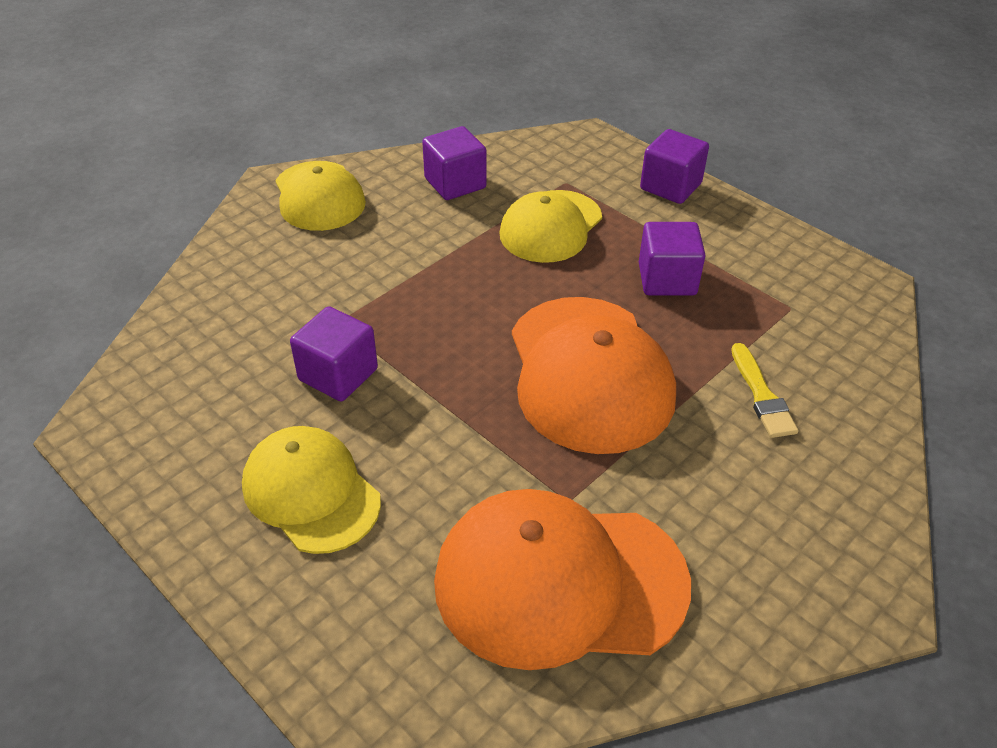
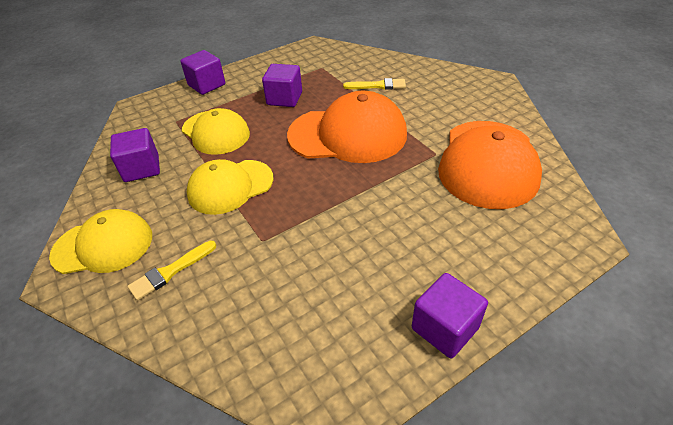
camera: 75 degrees left, 0 degrees up
(283, 258) = (170, 271): none -> yellow brush
(311, 492) = (420, 261): yellow cap -> yellow cap (230, 187)
(338, 374) = (316, 242): purple cube -> purple cube (445, 328)

